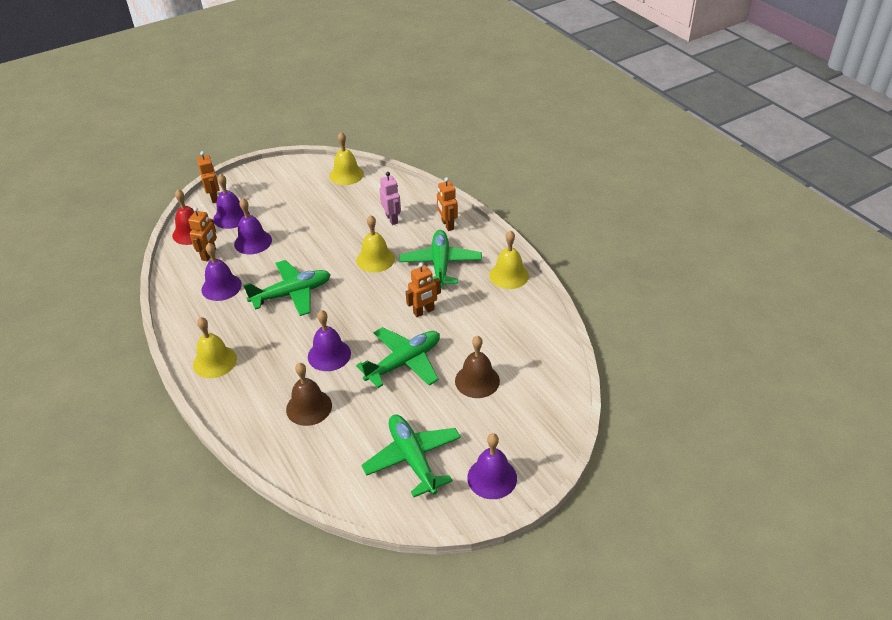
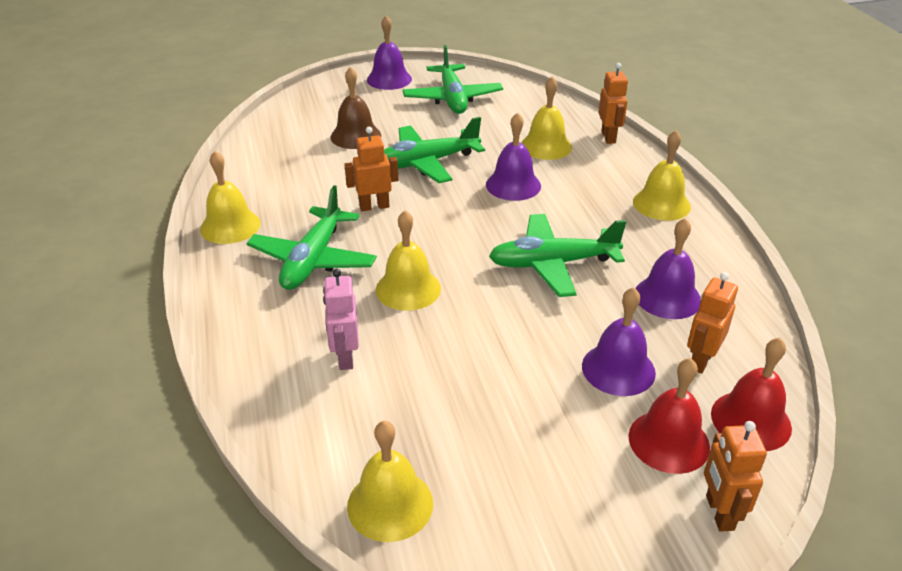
camera: 165 degrees left, 5 degrees down
(231, 217) = (668, 441): purple bell -> red bell
(309, 407) = (546, 146): brown bell -> yellow bell
(447, 225) = (257, 322): orange robot -> orange robot (608, 137)

